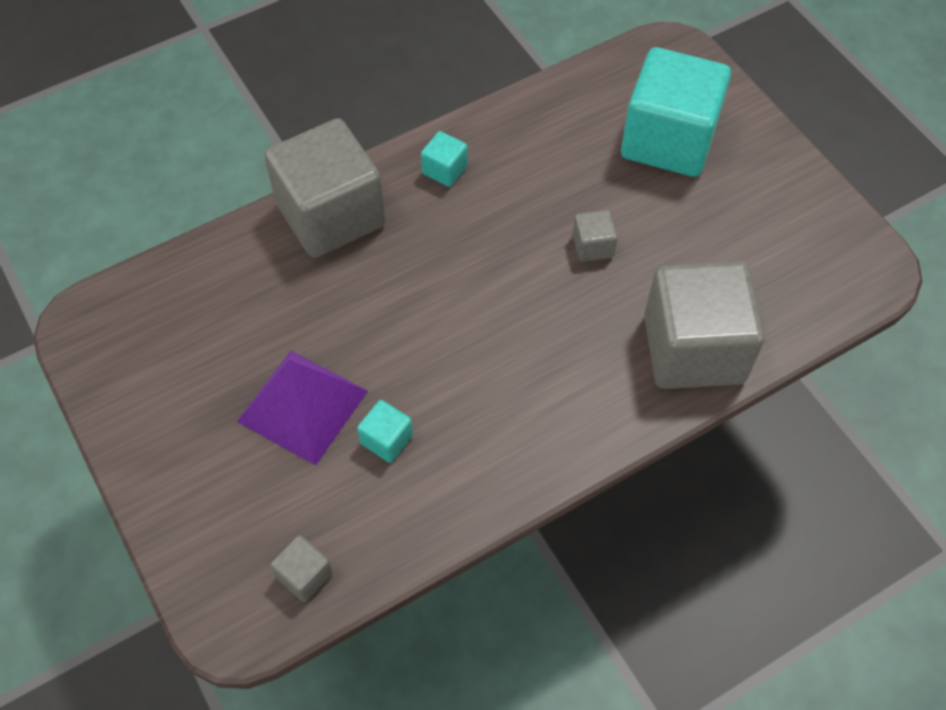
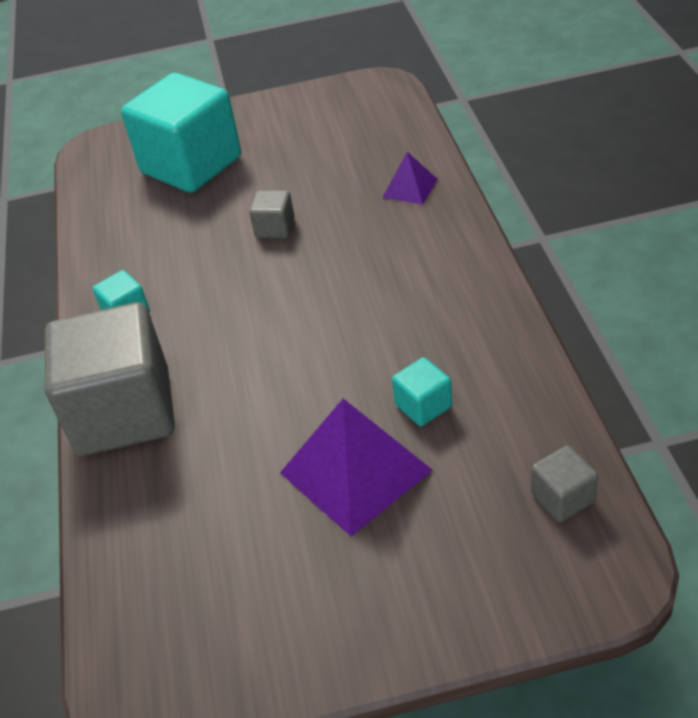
camera: 65 degrees left, 15 degrees down
(693, 349) = (410, 188): grey cube -> purple pyramid

